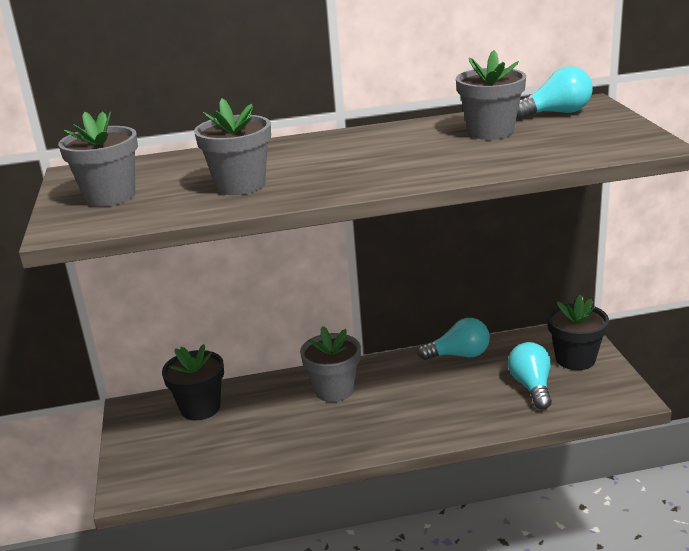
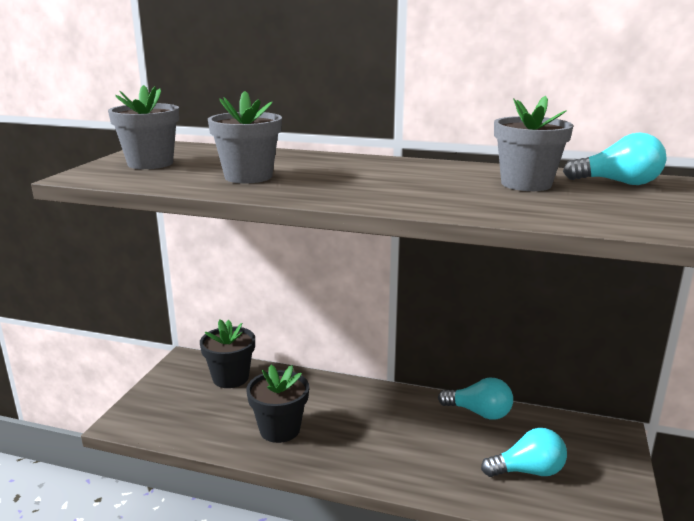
camera: 25 degrees right, 5 degrees down
(334, 390) = (343, 403): grey flower pot -> none
(531, 387) = (527, 471): turquoise light bulb -> turquoise light bulb turned 60 degrees clockwise
(575, 359) = (596, 460): black flower pot -> black flower pot (280, 429)

